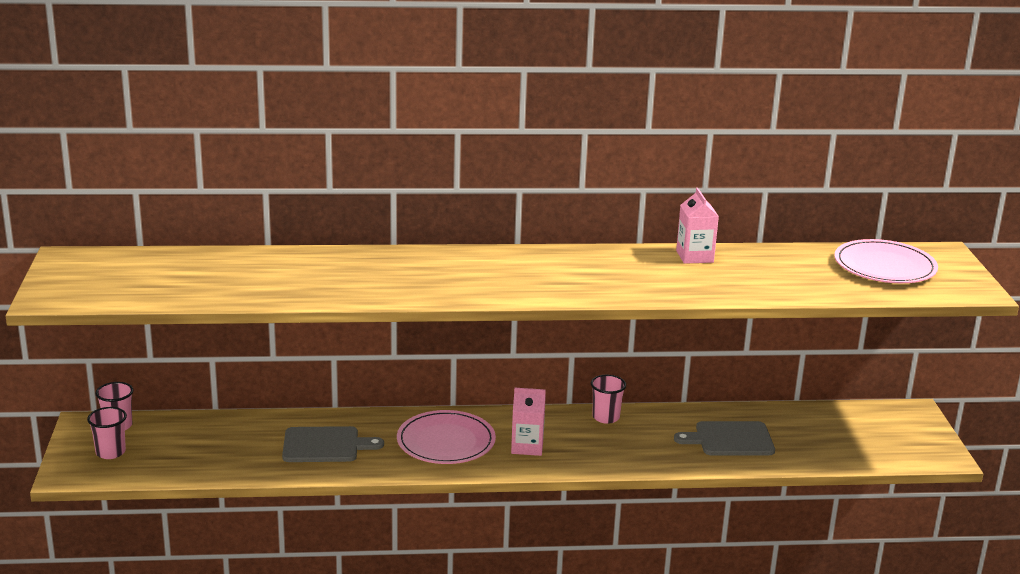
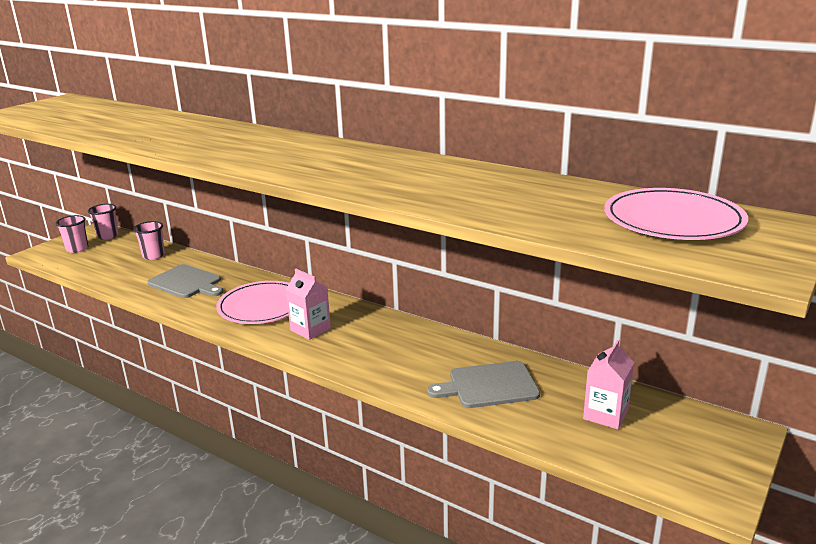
camera: 40 degrees right, 0 degrees up
(606, 417) = (407, 329): pink cup -> pink cup (153, 255)
(694, 256) = (470, 171): pink carton -> pink carton (605, 414)
(730, 439) = (489, 385): grey cutting board -> grey cutting board turned 45 degrees counterclockwise

